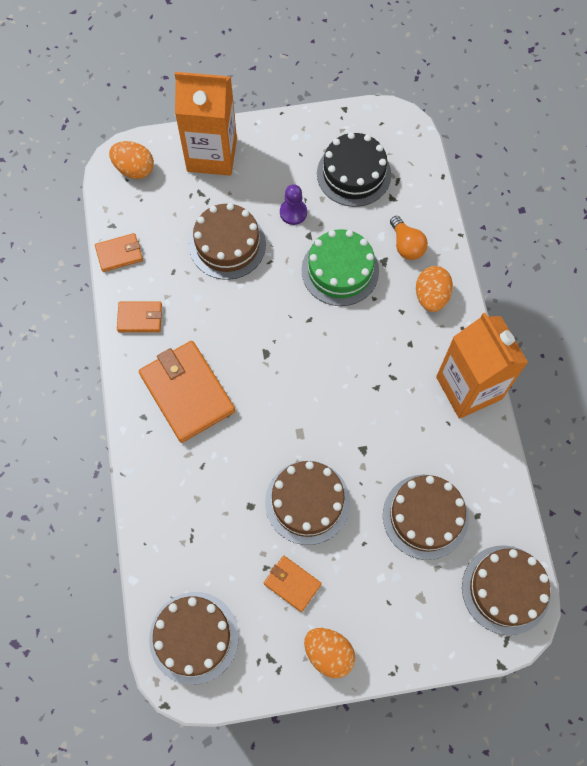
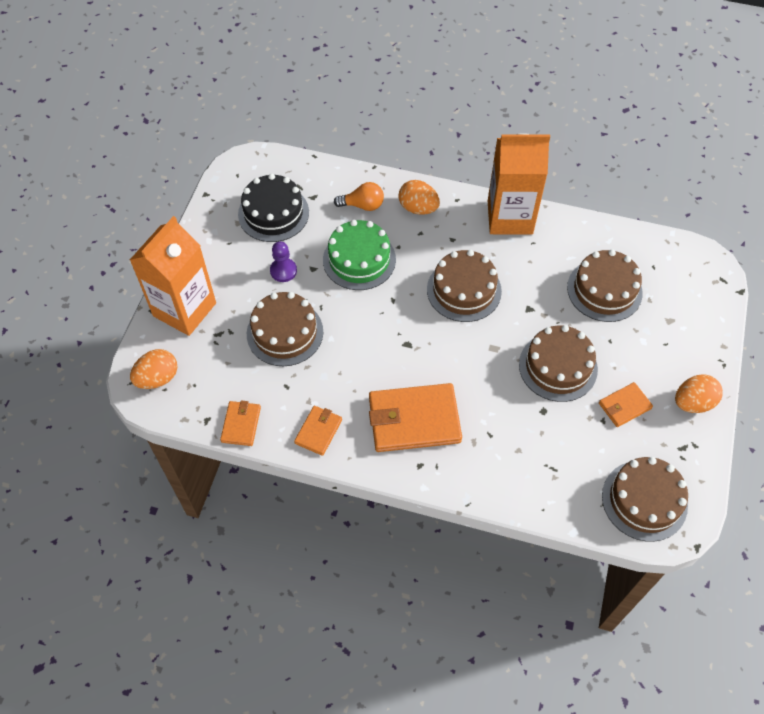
camera: 65 degrees left, 10 degrees down
(505, 589) = (683, 263): brown cake -> brown cake (464, 290)

